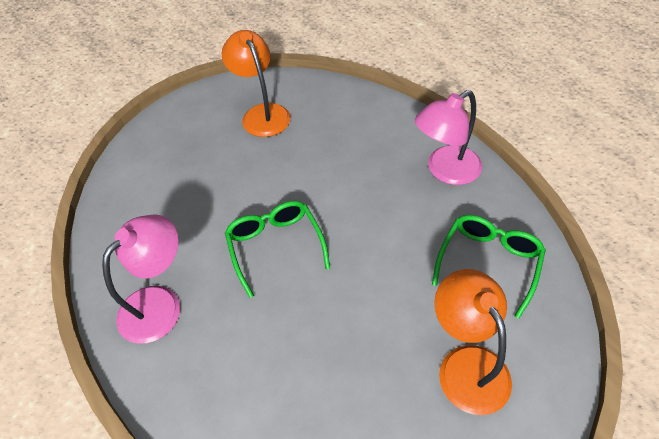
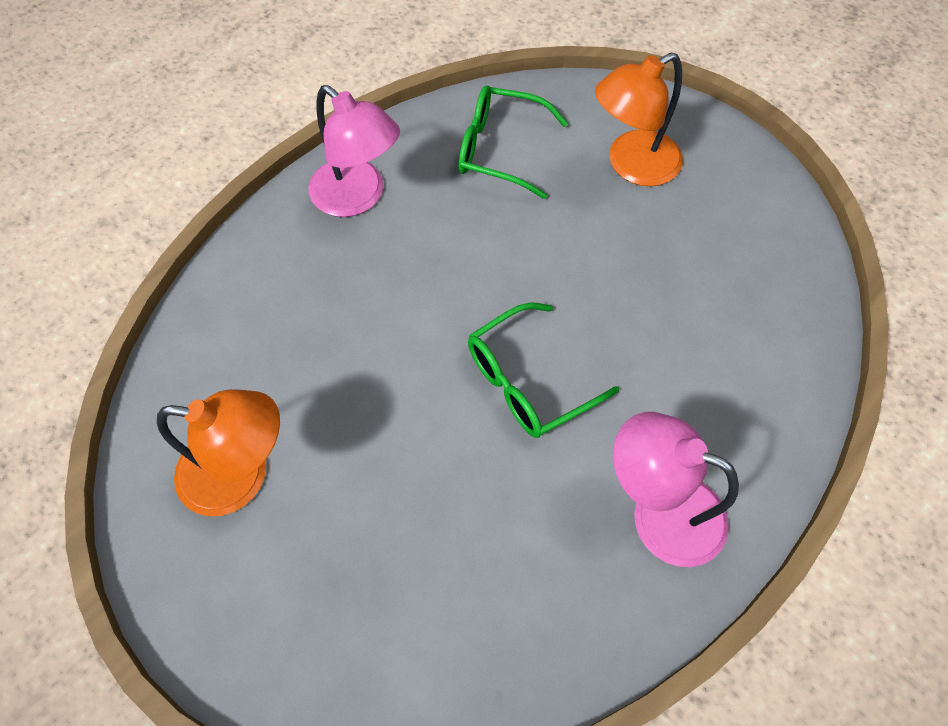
camera: 105 degrees left, 10 degrees up
(262, 114) = (241, 475): orange lamp -> orange lamp turned 135 degrees counterclockwise

